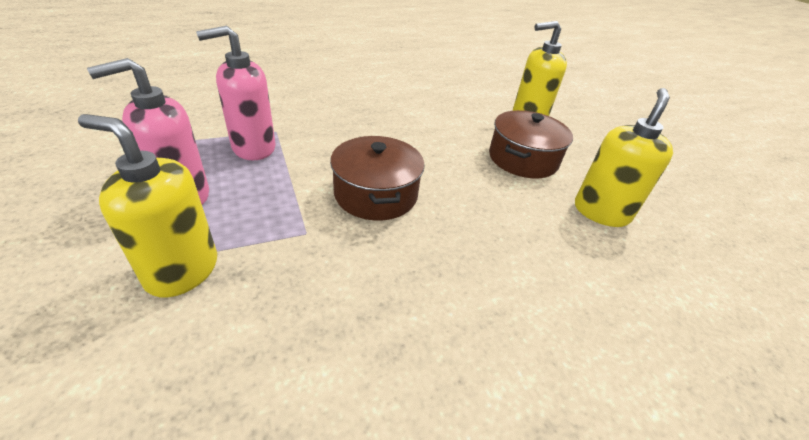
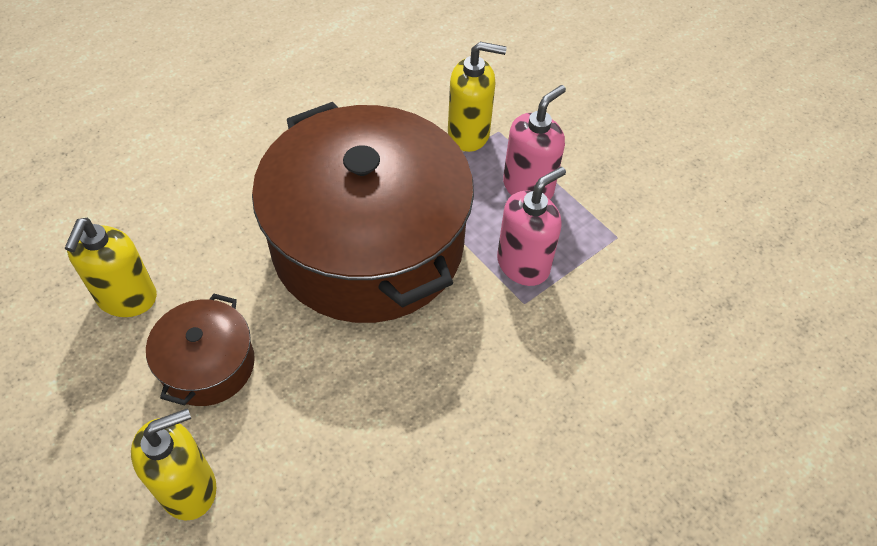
camera: 165 degrees right, 15 degrees up
(376, 194) = (368, 244): brown pot -> brown pot, size x2.26

